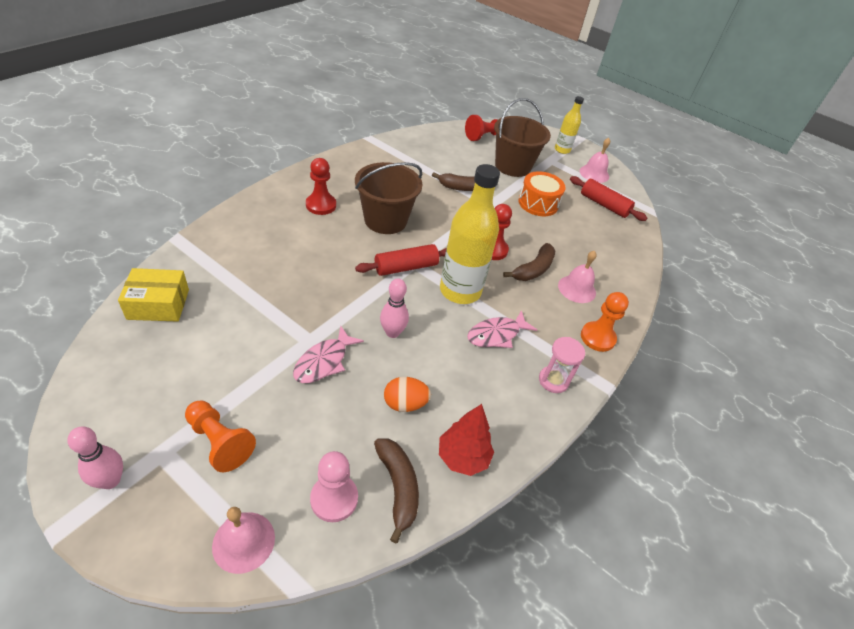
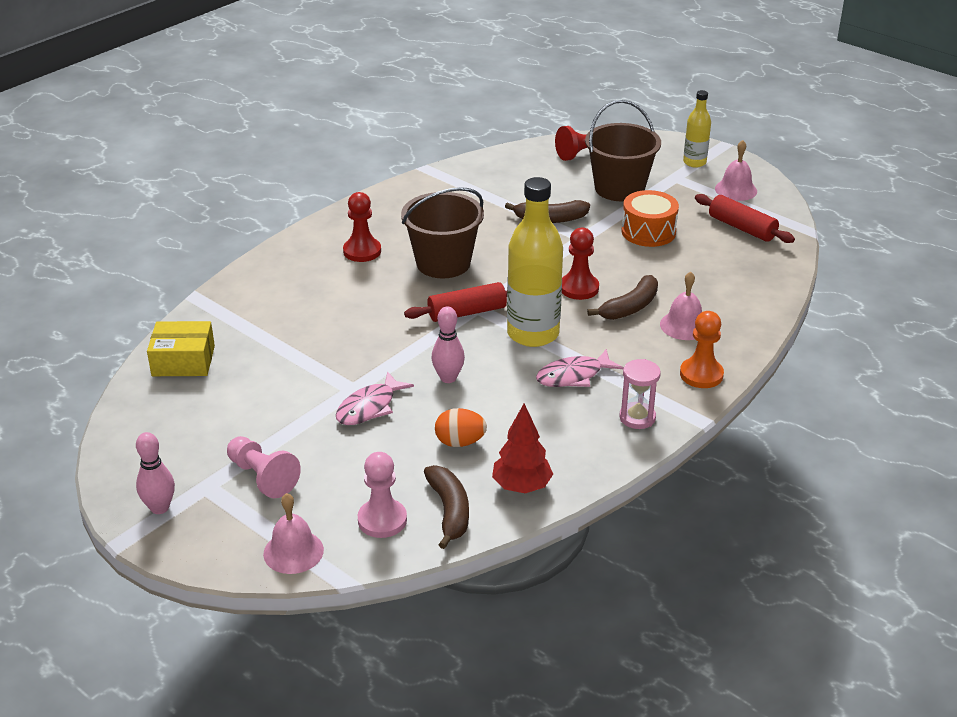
camera: 10 degrees right, 10 degrees down
(219, 442) = (262, 477): orange pawn -> pink pawn

